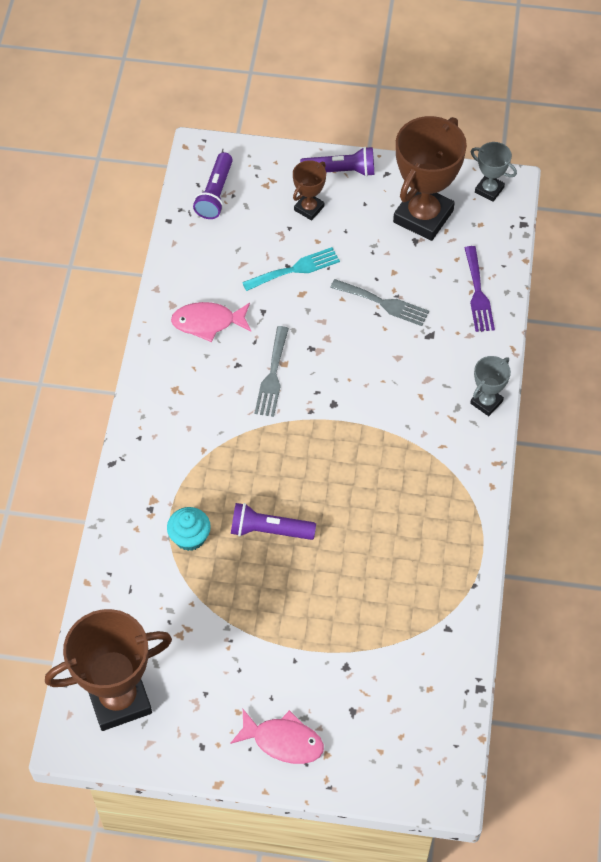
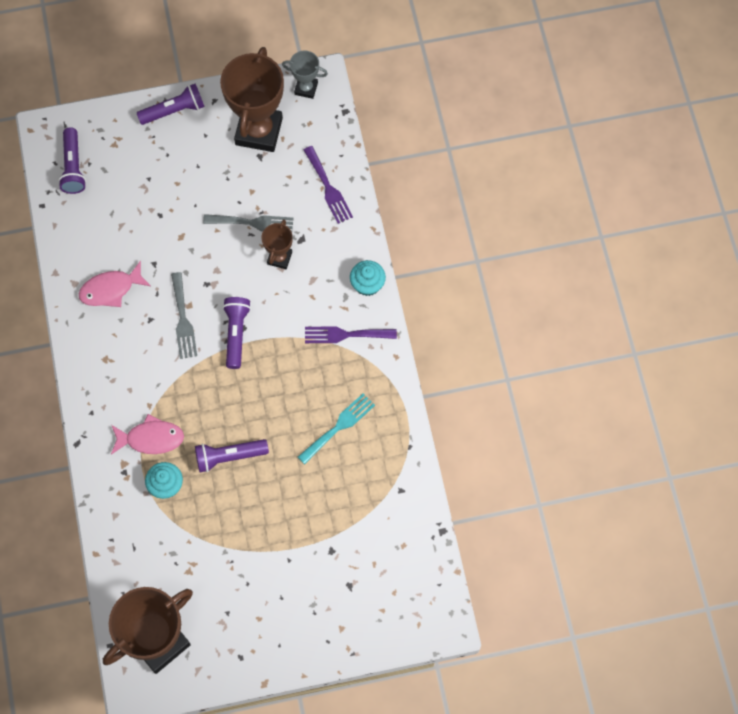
camera: 20 degrees left, 10 degrees up
(283, 741) = (303, 629): pink fish -> pink fish (151, 438)
(295, 269) = (167, 215): turquoise fork -> turquoise fork (339, 426)
(309, 208) = (159, 155): brown trophy -> brown trophy (279, 258)
(324, 408) = (236, 334): none -> purple flashlight
(443, 446) = (345, 335): none -> purple fork
(486, 402) = (367, 284): grey trophy -> turquoise cupcake

